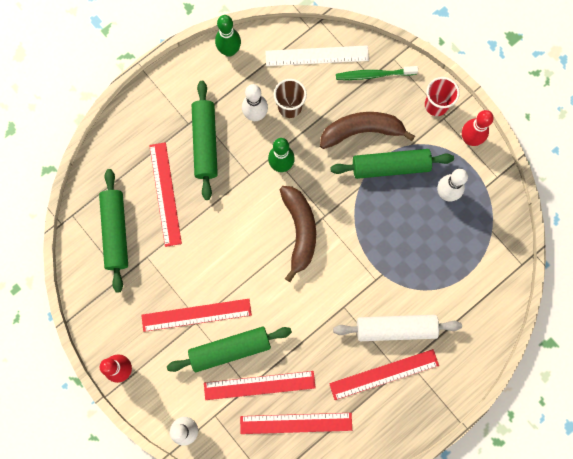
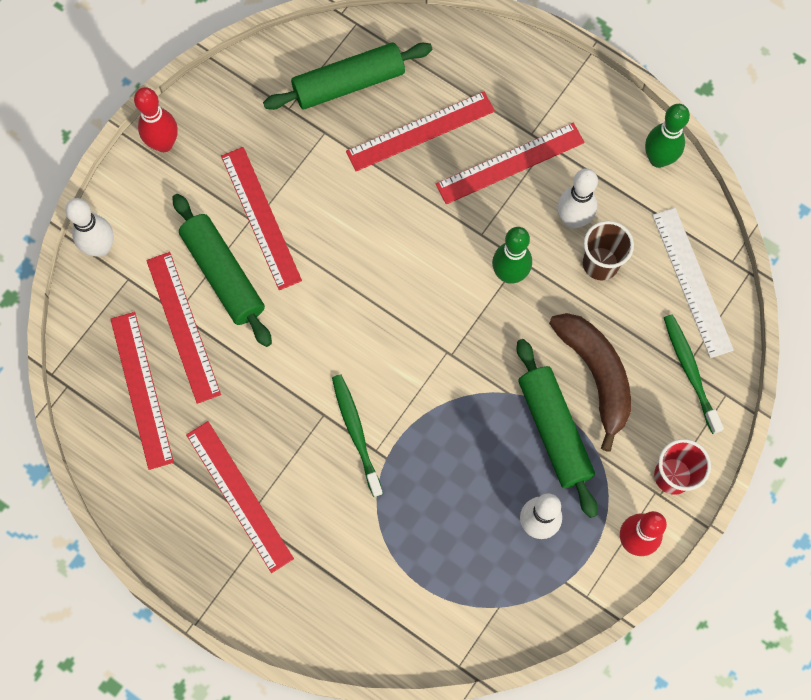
camera: 75 degrees right, 5 degrees down
(205, 143) = (510, 163): green rolling pin -> red ruler
(299, 231) = (418, 324): brown banana -> none
(361, 289) = (356, 433): none -> green toothbrush
(395, 328) = (310, 497): white rolling pin -> none

